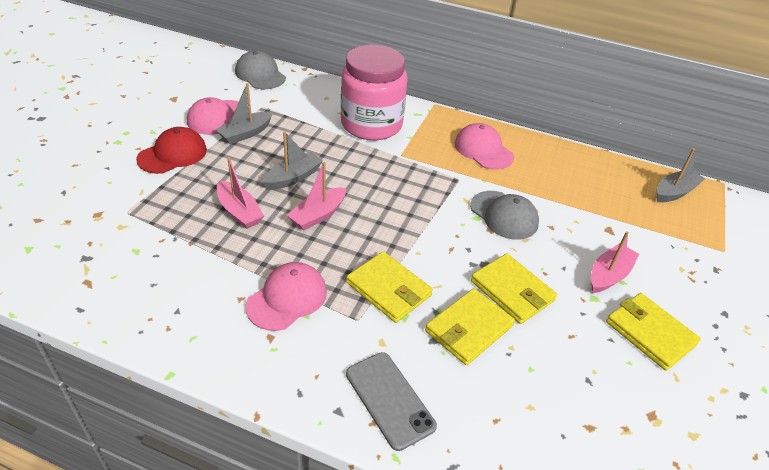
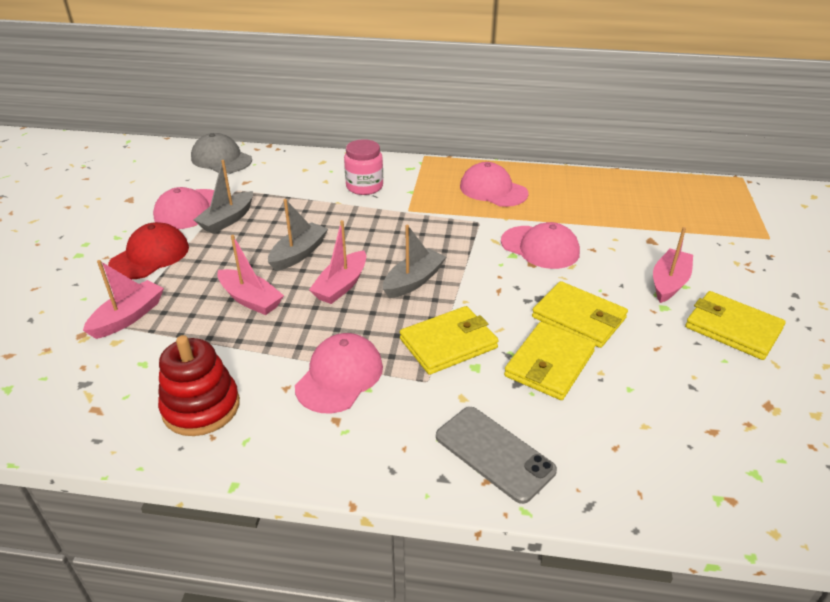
camera: 10 degrees left, 5 degrees down
(138, 206) = (128, 317): none -> pink boat
(168, 300) = (201, 407): none -> red stacking toy
(371, 124) = (364, 187): pink jar -> pink jar, size x0.54
(389, 289) = (448, 343): yellow wallet -> yellow wallet turned 60 degrees counterclockwise
(504, 215) = (540, 247): grey cap -> pink cap
(674, 192) = (699, 194): grey boat -> grey boat (413, 281)

